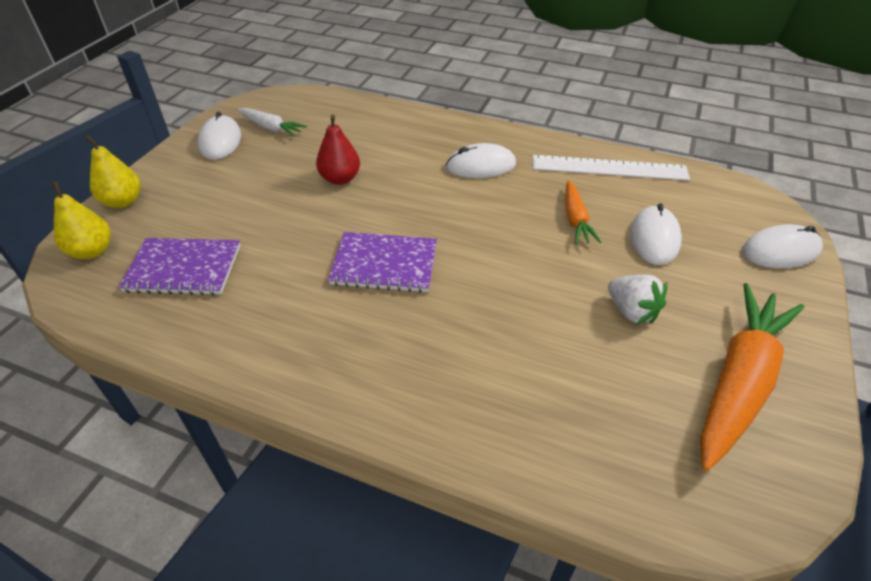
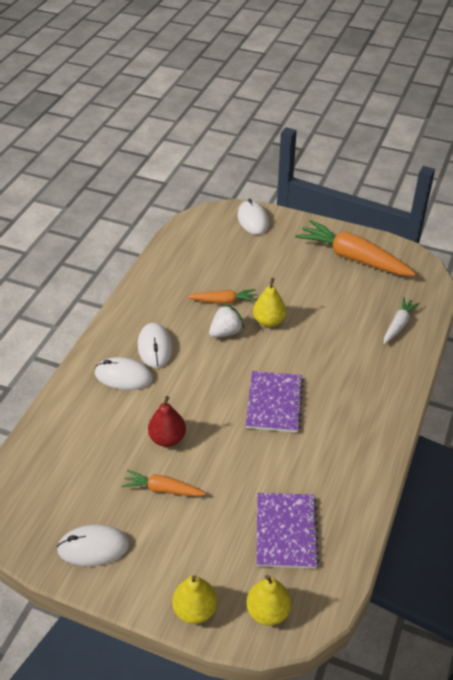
camera: 90 degrees left, 0 degrees up
(271, 128) = (74, 504): white carrot -> white carrot (398, 324)
(273, 177) = (162, 489): none -> orange carrot
(543, 263) = (269, 321): none -> yellow pear
(609, 168) = (163, 277): white ruler -> none
(631, 311) = (308, 288): white strawberry -> white strawberry (226, 332)
(654, 238) = (243, 268): white mouse -> white mouse (123, 376)

